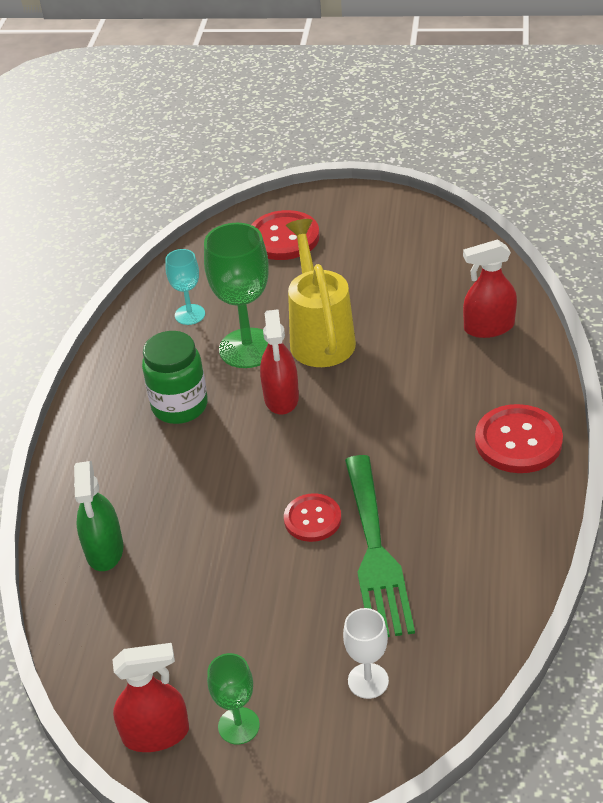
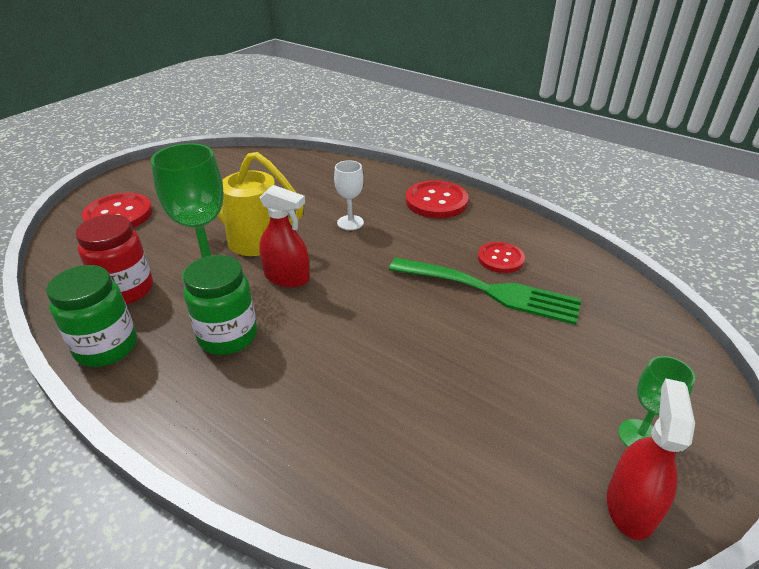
camera: 65 degrees left, 5 degrees down
(104, 550) = (360, 460): green spray bottle -> none
(122, 349) = (106, 347): none -> green jar
(190, 314) = (126, 290): turquoise goblet -> red jar
(312, 519) = (432, 308): red button -> red button (500, 259)
(368, 681) = (617, 340): white goblet -> white goblet (350, 222)
(488, 327) = (326, 176): red spray bottle -> none

